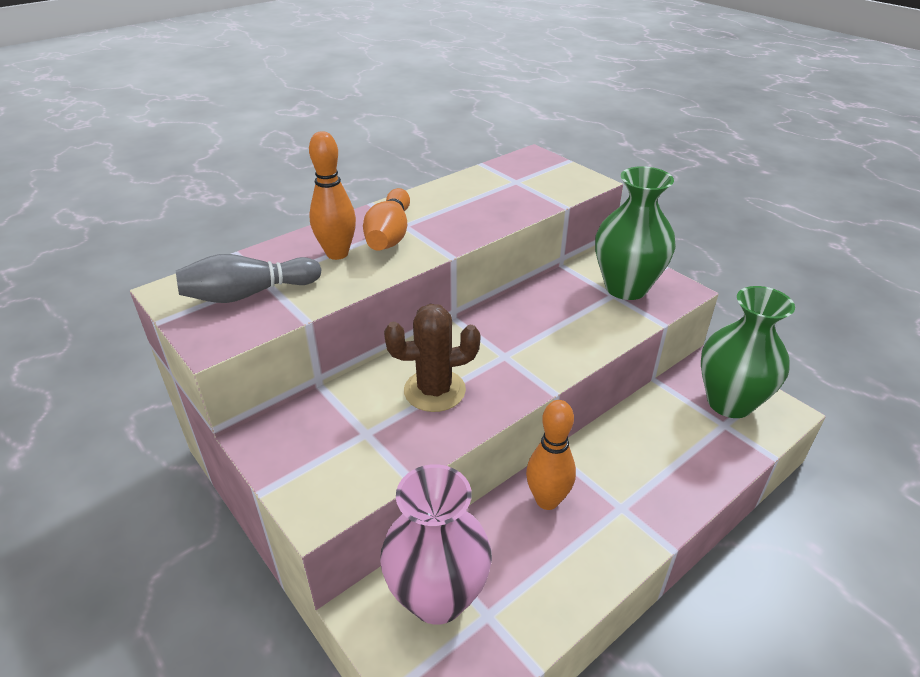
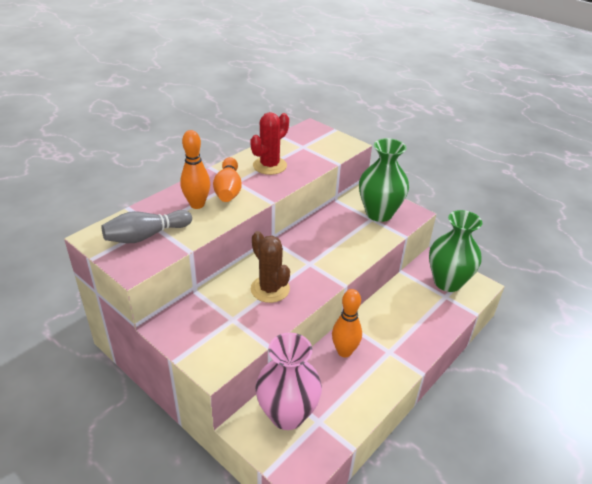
camera: 10 degrees left, 0 degrees up
(434, 390) = (270, 289): brown cactus -> brown cactus turned 75 degrees clockwise
(460, 205) = (269, 166): none -> red cactus

